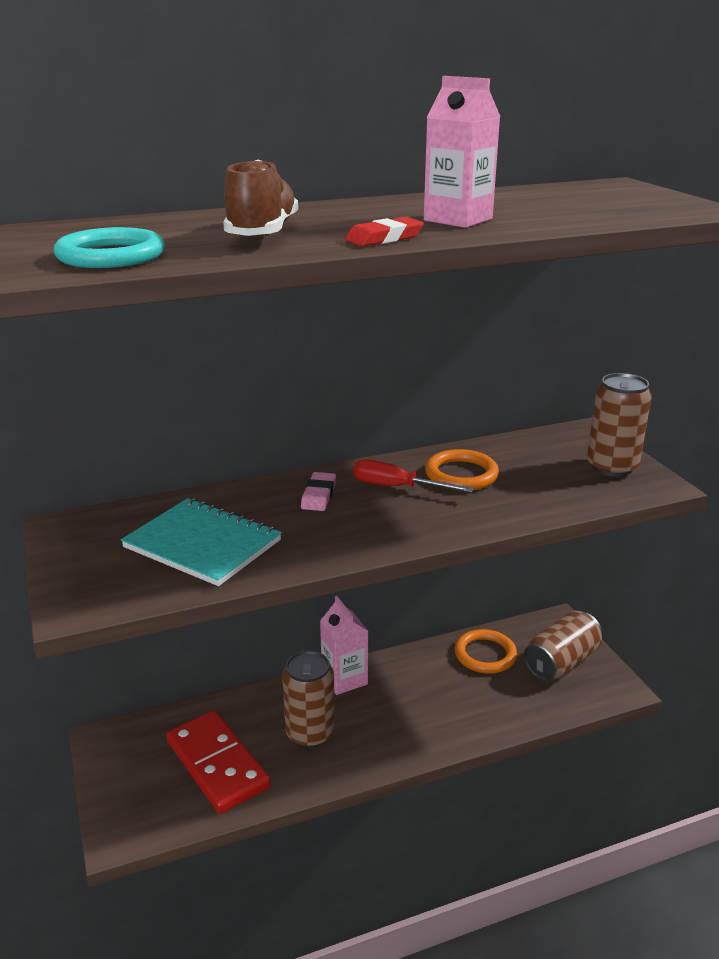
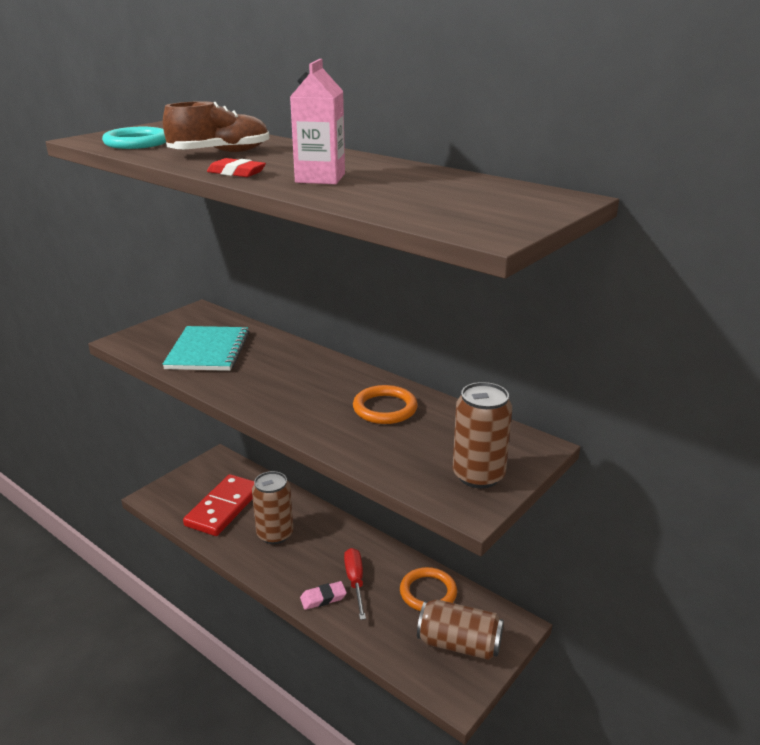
camera: 60 degrees right, 0 degrees up
(319, 495) = (299, 366): pink eraser -> pink eraser (323, 598)
(344, 679) = (339, 528): pink carton -> none
(397, 487) = (338, 389): red screwdriver -> red screwdriver (355, 582)

